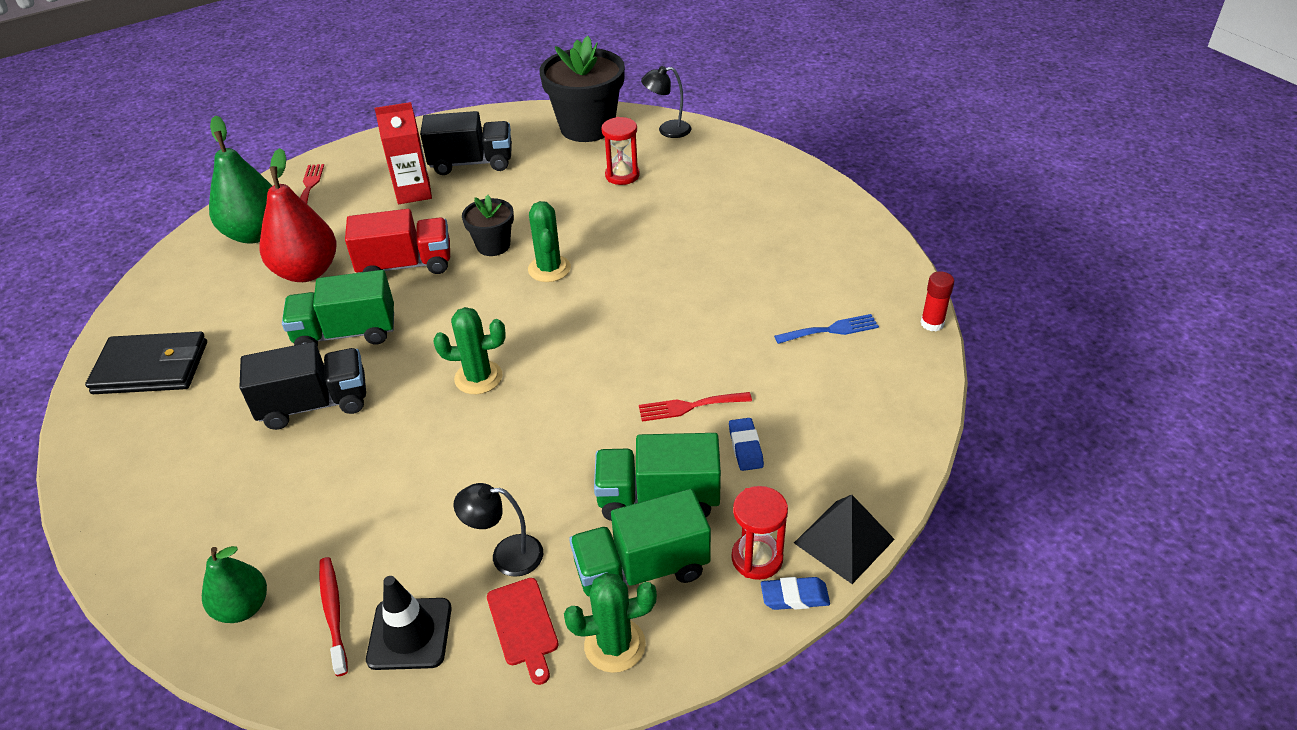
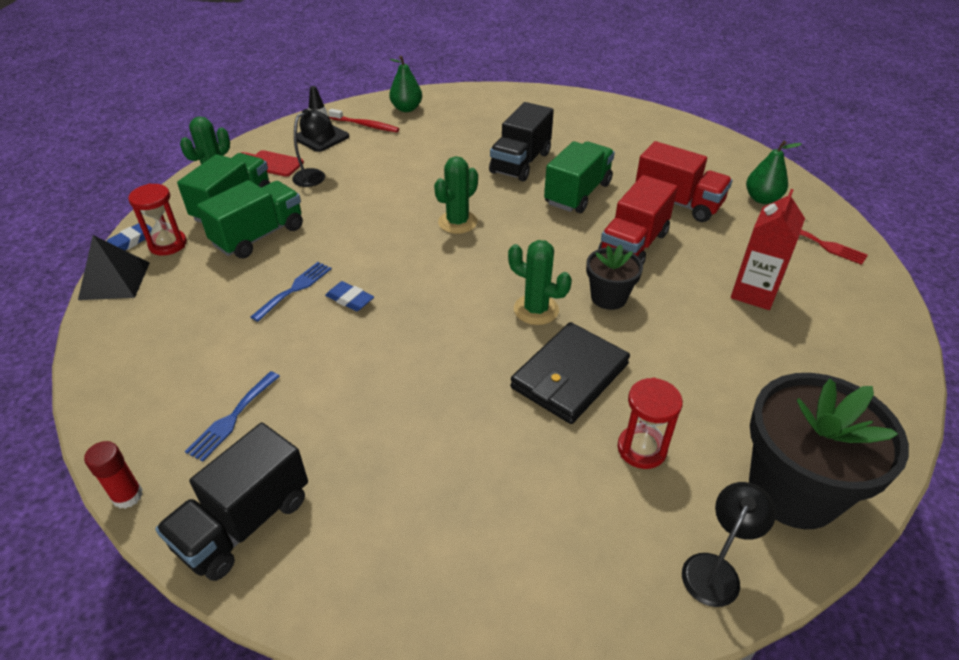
camera: 130 degrees right, 0 degrees up
(151, 368) = (631, 128): black wallet -> black wallet (569, 376)
(256, 234) = (762, 199): green pear -> green pear, size x0.60
(307, 271) = (677, 203): red pear -> red truck
(472, 163) = (782, 352): black truck -> black truck (244, 523)
(689, 406) = (295, 289): red fork -> blue fork
(745, 447) = (227, 290): blue eraser -> blue eraser (350, 299)

